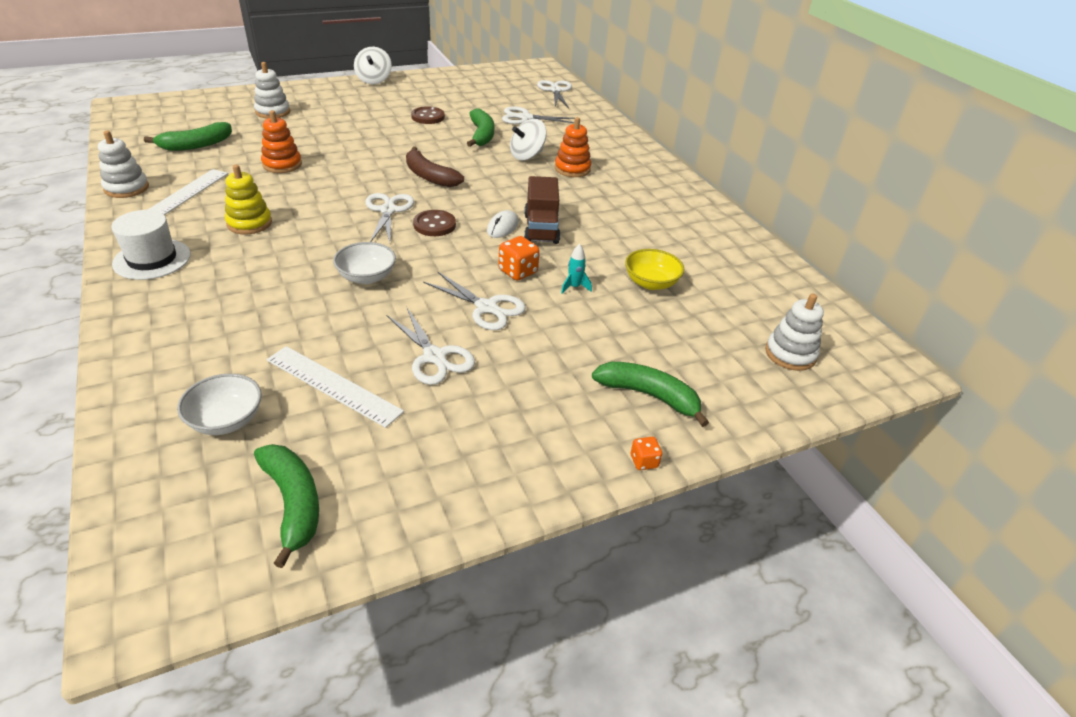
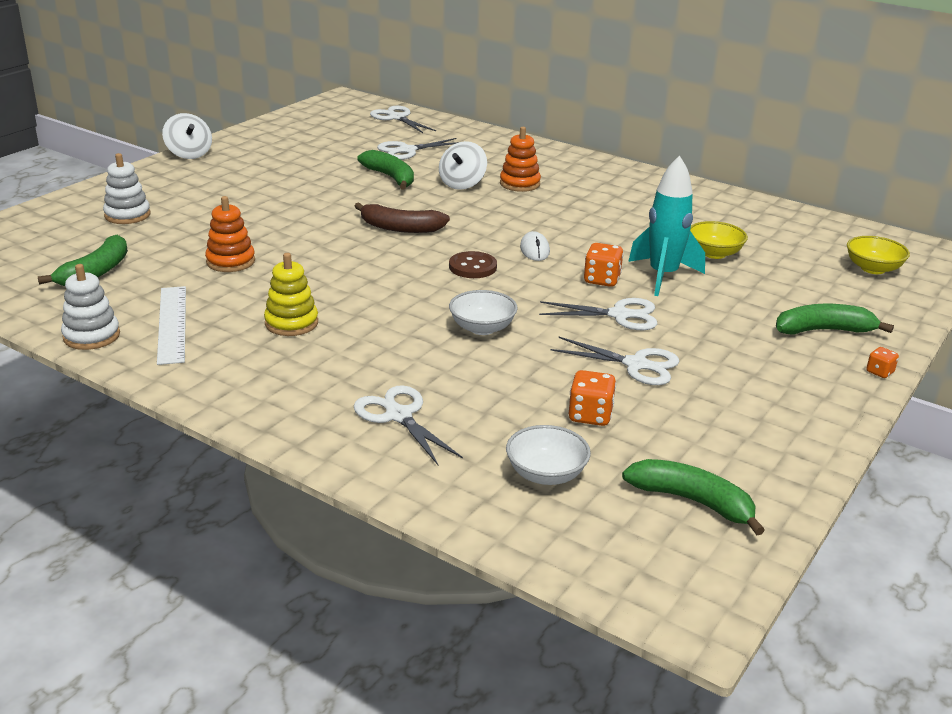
camera: 30 degrees left, 10 degrees down
(152, 259) = (246, 386): white hat -> none
(333, 385) = (590, 415): white ruler -> orange dice
(388, 210) = (410, 269): white scissors -> white scissors (399, 416)
(428, 117) = (309, 175): brown button -> none
(541, 229) = (569, 241): brown truck -> none
(574, 287) = (663, 276): turquoise rocket -> turquoise rocket, size x2.40
(790, 354) = (873, 268): white stacking toy -> yellow bowl

